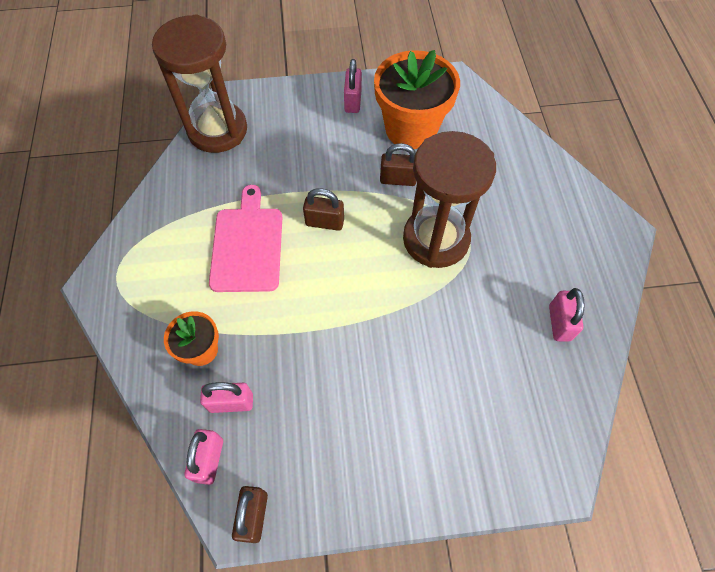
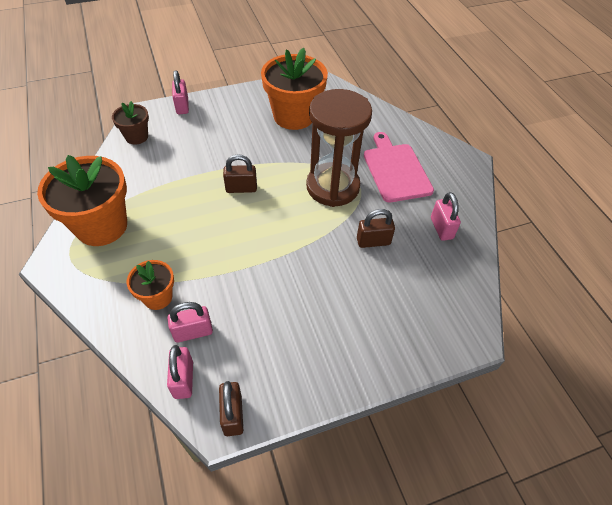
camera: 15 degrees left, 10 degrees down
(157, 245) = (101, 226): none -> orange flower pot
(217, 130) = (136, 136): brown hourglass -> brown flower pot
(247, 245) = (180, 214): pink cutting board -> pink cutting board (395, 170)
(353, 101) = (243, 103): pink padlock -> pink padlock (182, 106)
(398, 179) = (292, 151): brown padlock -> brown padlock (373, 241)

